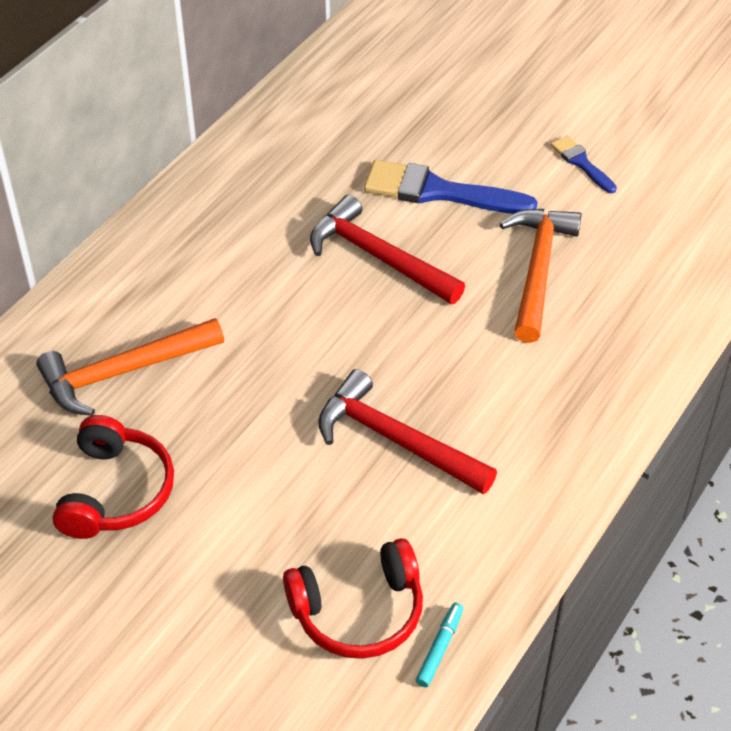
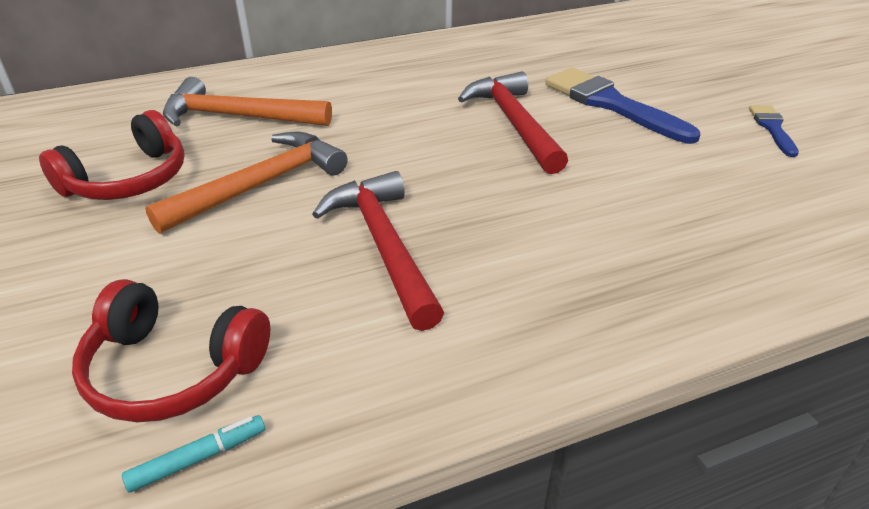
camera: 35 degrees right, 10 degrees down
(538, 270) = (659, 181): orange hammer -> orange hammer (261, 185)

